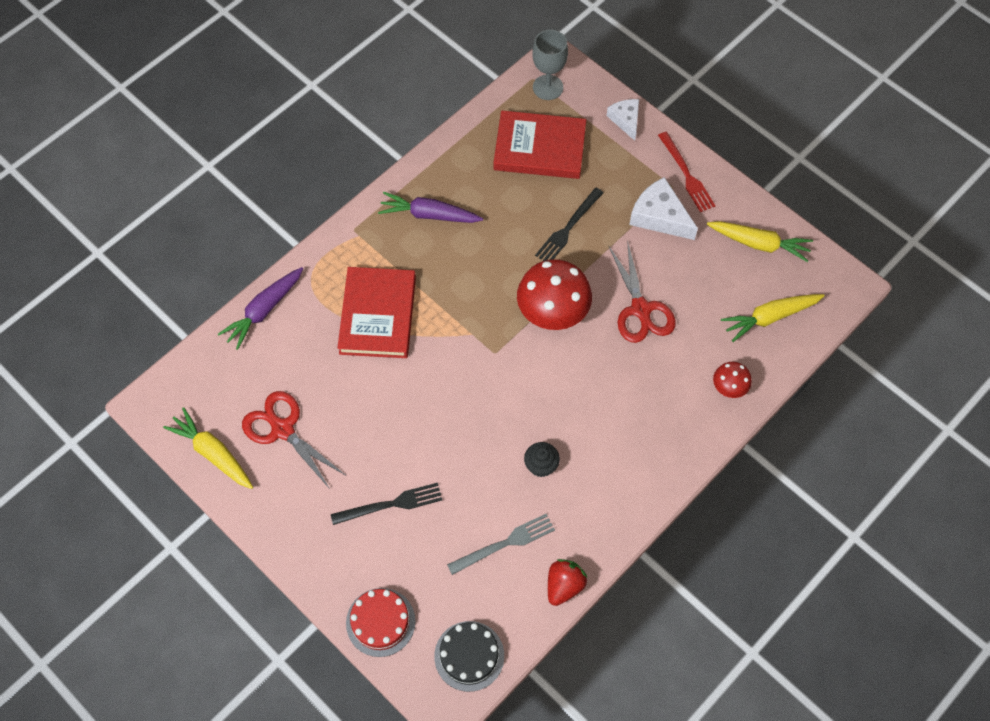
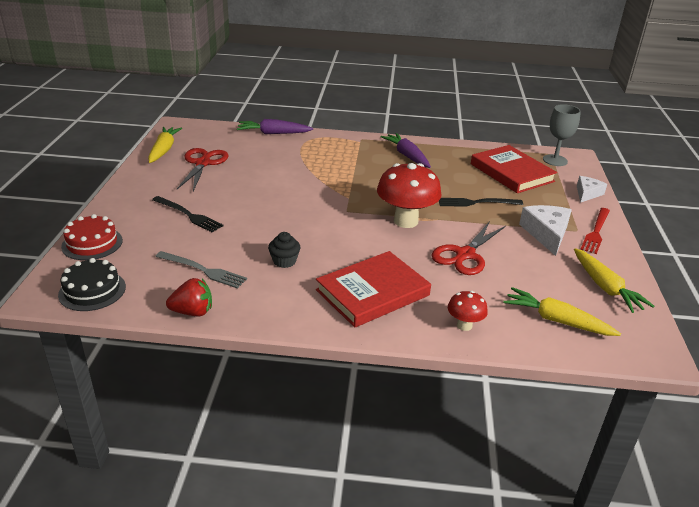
camera: 50 degrees right, 30 degrees down
(377, 315) = (317, 164): red book -> red book (372, 292)

